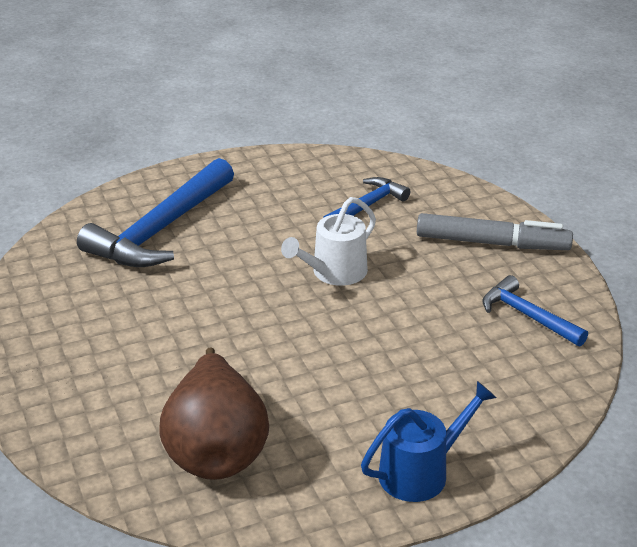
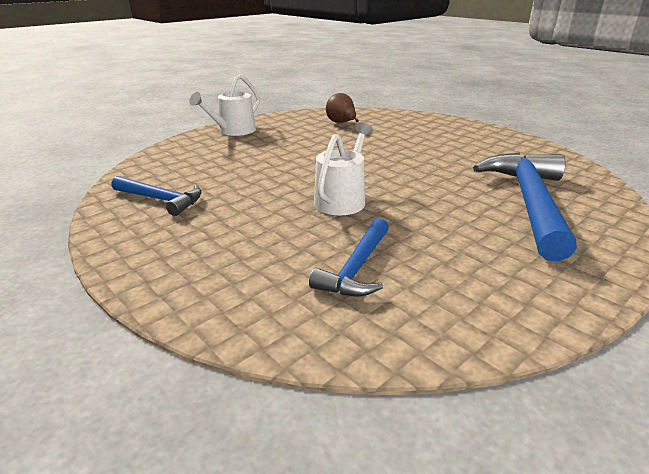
camera: 160 degrees right, 5 degrees down
(216, 450) = (342, 123): brown pear -> brown pear, size x0.53
(420, 472) = (233, 131): blue watering can -> white watering can
(492, 243) = (191, 254): grey marker -> none

